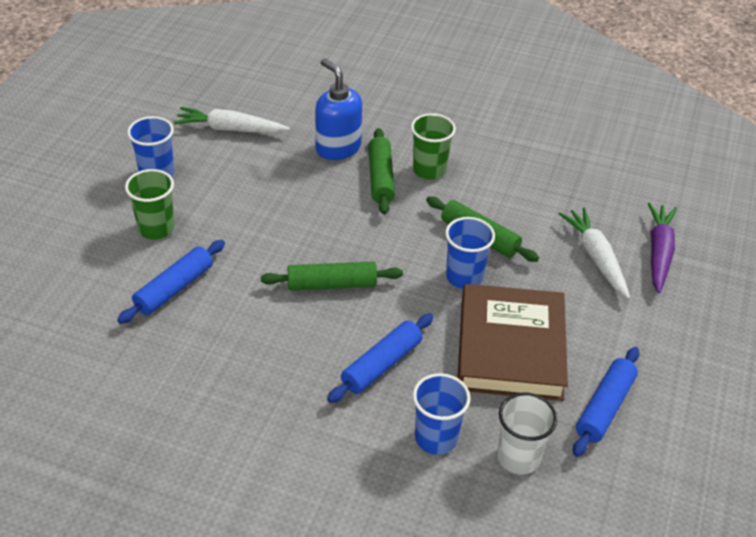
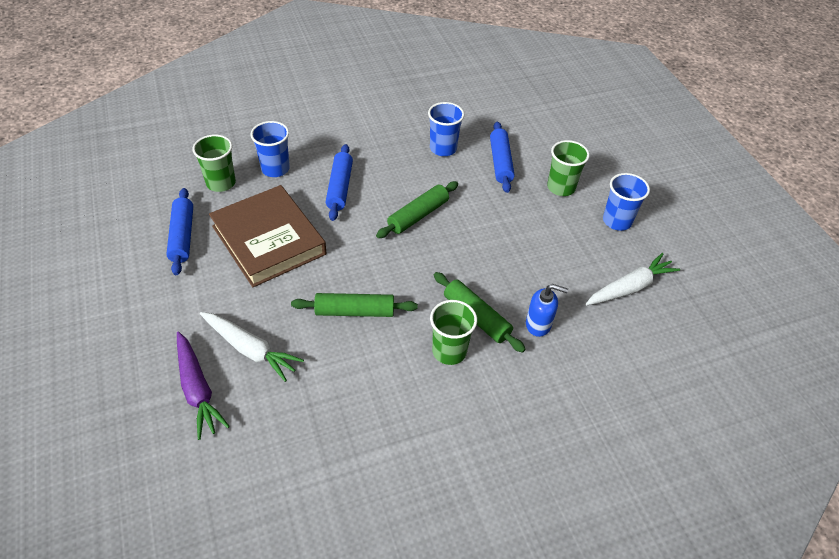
camera: 140 degrees right, 5 degrees up
(338, 148) = (538, 324): blue soap dispenser -> blue soap dispenser, size x0.66
(464, 277) = (338, 271): blue cup -> blue cup (443, 148)
(518, 457) = (221, 183): white cup -> green cup

